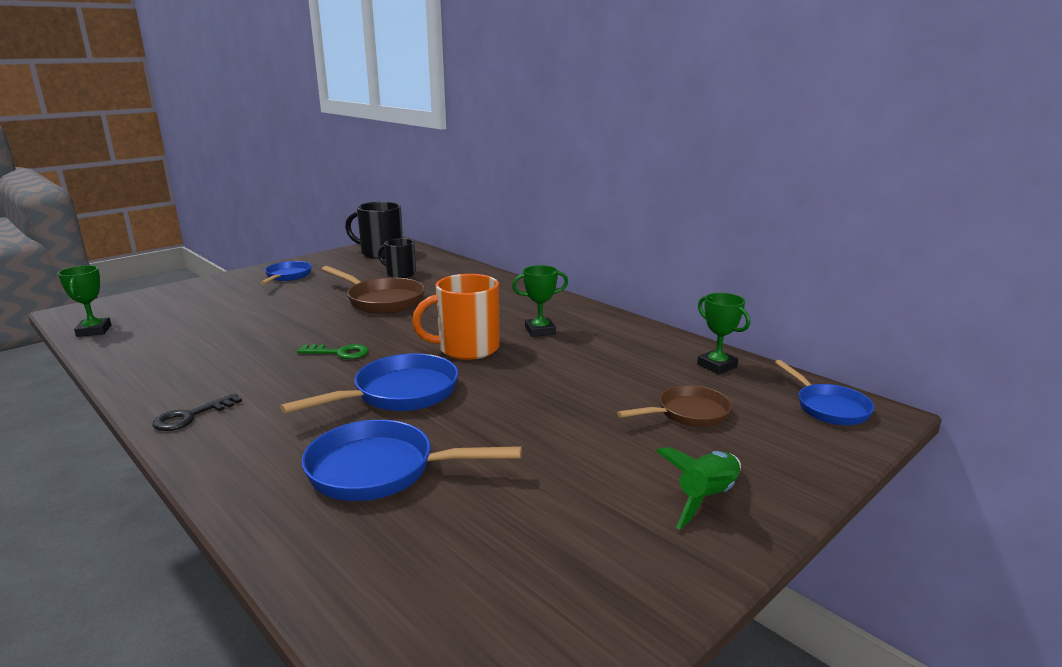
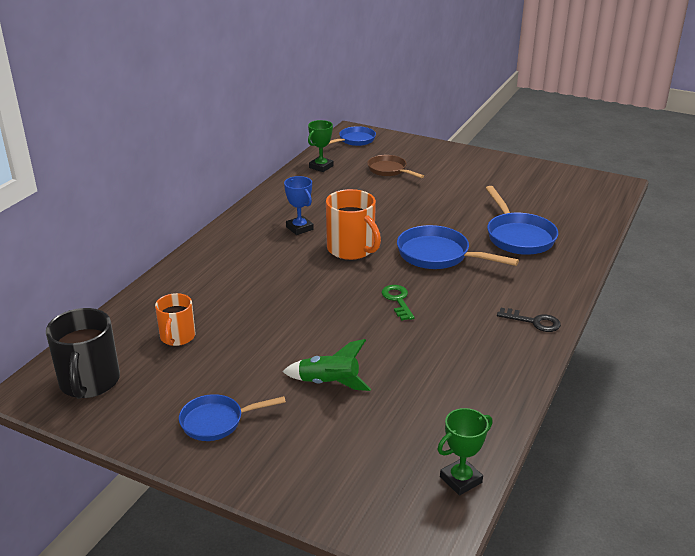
camera: 110 degrees left, 10 degrees up
(382, 301) = (270, 320): brown pan -> none
(400, 274) = (177, 337): black mug -> orange mug
(540, 331) = (299, 228): green trophy -> blue trophy
(707, 498) = (462, 162): green rocket -> green rocket (329, 383)

